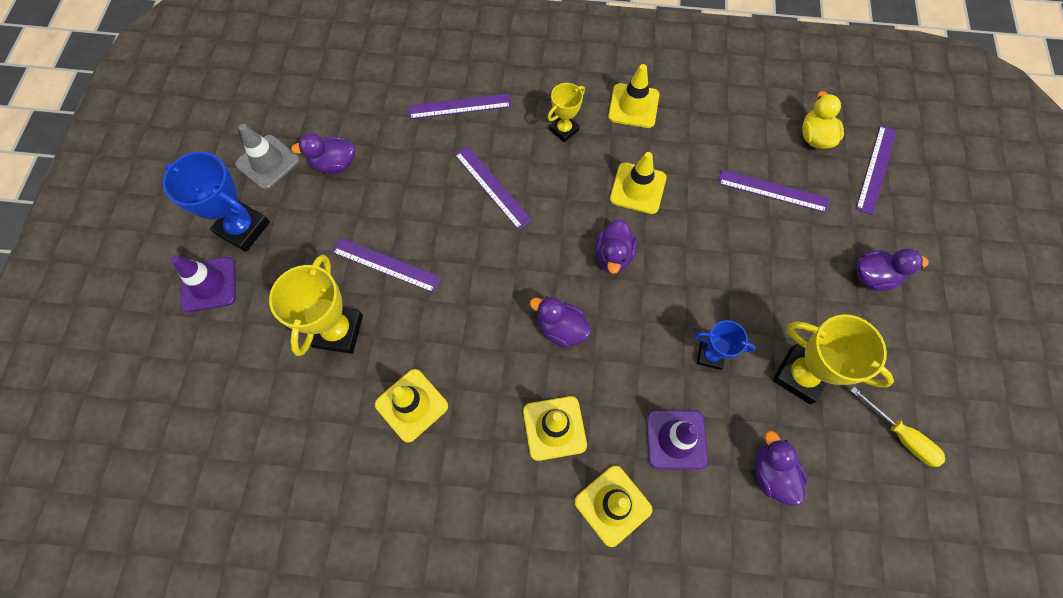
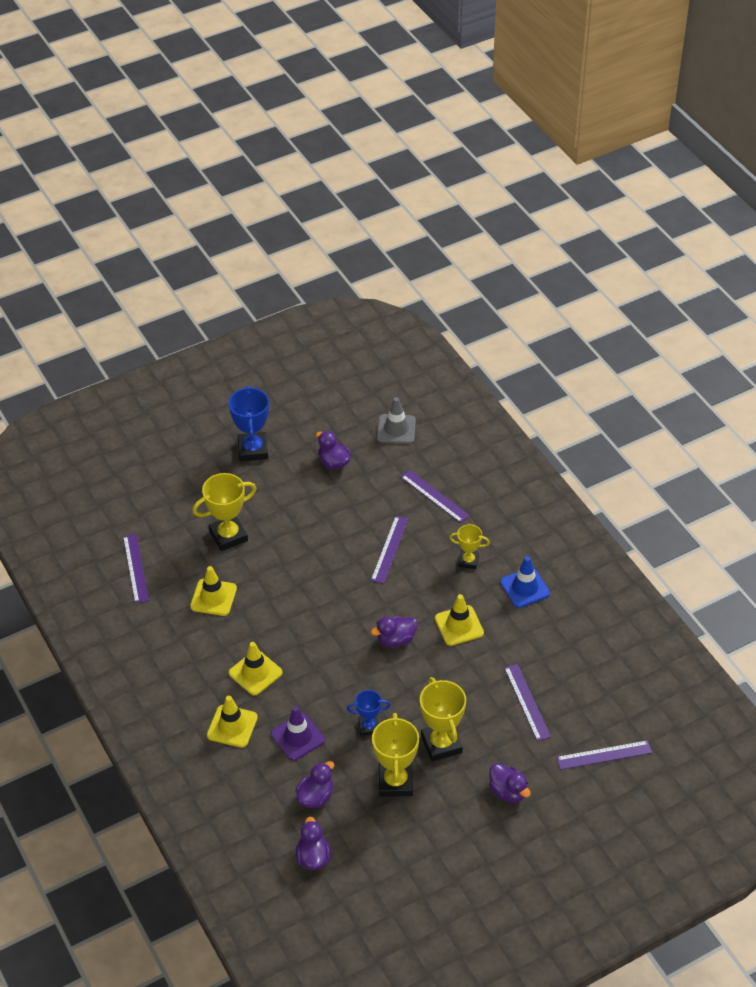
camera: 55 degrees right, 20 degrees down
(209, 284) = (206, 459): purple traffic cone -> none
(268, 162) = (306, 430): grey traffic cone -> grey traffic cone (396, 429)
(386, 265) = (289, 531): purple ruler -> purple ruler (135, 568)
(561, 329) = (321, 641): purple duck -> purple duck (313, 857)
(633, 106) = (525, 588): yellow traffic cone -> blue traffic cone
(710, 355) = (369, 727): blue trophy -> blue trophy turned 75 degrees counterclockwise
(777, 299) = (441, 744): none -> yellow trophy
(815, 137) = (598, 705): yellow duck -> none
(900, 436) = (398, 856): yellow screwdriver -> none

